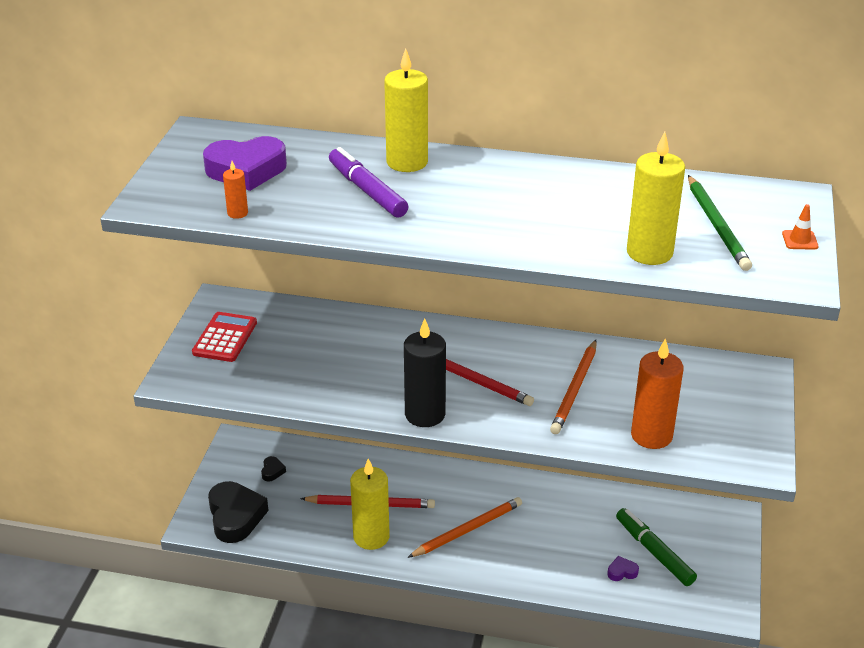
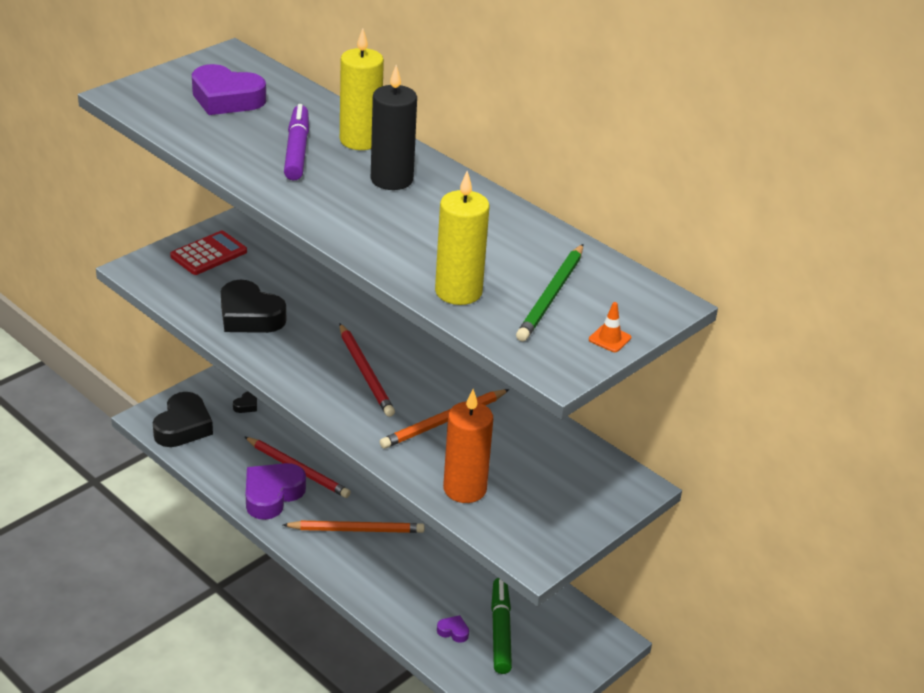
camera: 30 degrees right, 0 degrees up
(237, 213) = (176, 128): orange candle -> none
(322, 375) = (249, 316): none -> black heart
(371, 537) = (272, 495): yellow candle -> purple heart
(425, 414) = (295, 383): black candle -> black candle (392, 179)

